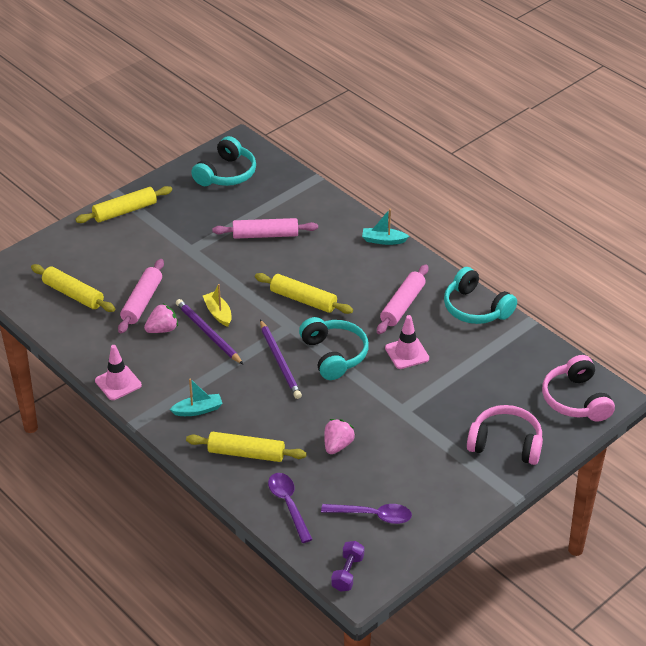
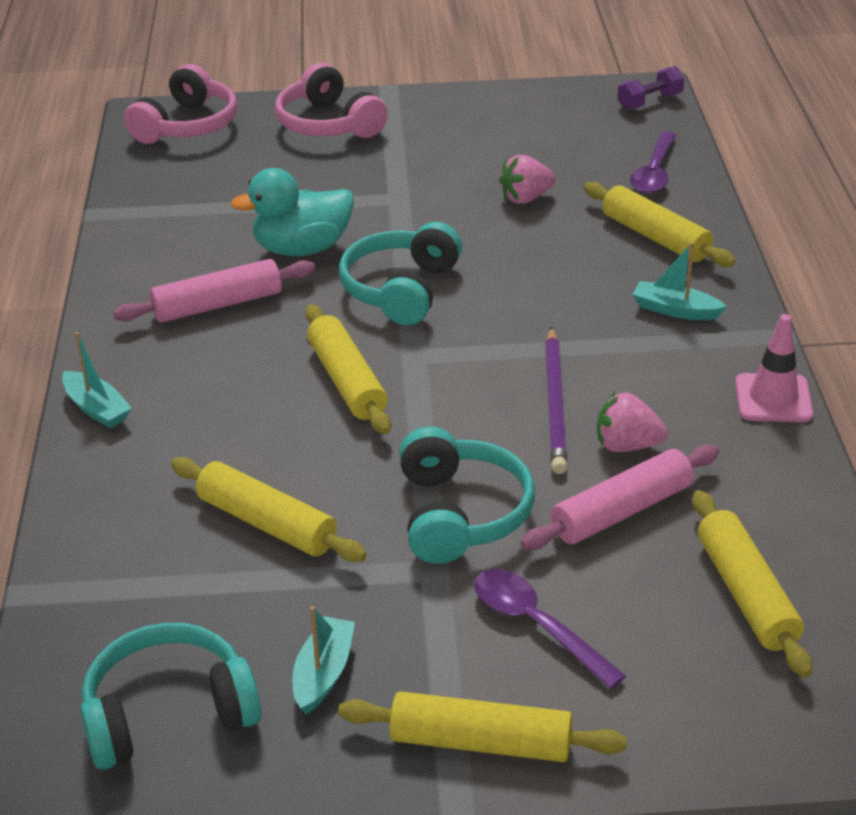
camera: 140 degrees left, 5 degrees down
(192, 204) = (323, 673): none -> turquoise boat
(218, 313) = (506, 426): yellow boat -> none
(265, 235) = (266, 523): pink rolling pin -> yellow rolling pin
(280, 361) = (487, 316): purple pencil -> none
(373, 515) = (564, 129): purple spoon -> purple spoon (536, 625)
(407, 353) = (302, 248): pink traffic cone -> turquoise duck
(475, 308) = (131, 256): turquoise headphones -> turquoise headphones (460, 514)

